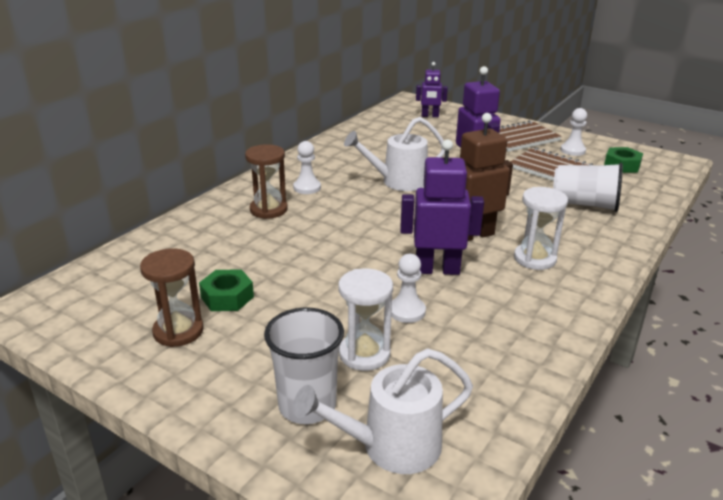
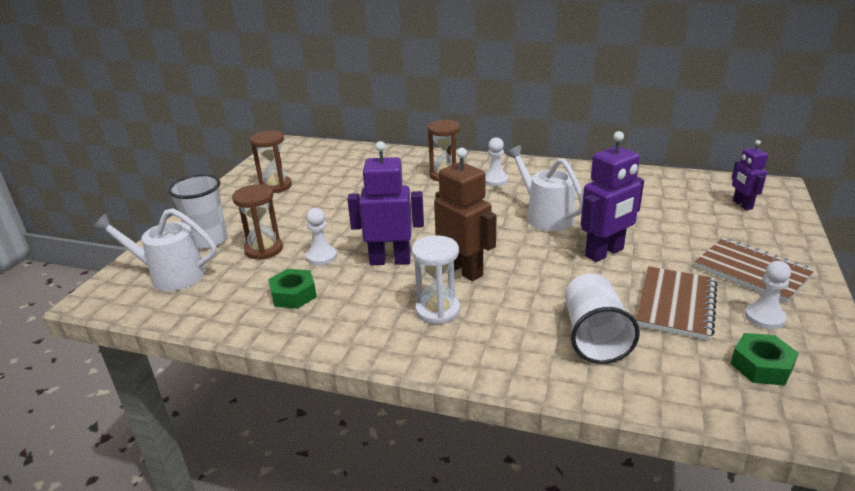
camera: 75 degrees right, 0 degrees up
(227, 297) = (317, 190): green nut -> green nut (293, 295)
(364, 354) = (264, 249): white hourglass -> brown hourglass
(390, 447) = (170, 275): white watering can -> white watering can turned 45 degrees counterclockwise
(437, 269) = (390, 260): purple robot -> purple robot turned 75 degrees counterclockwise

